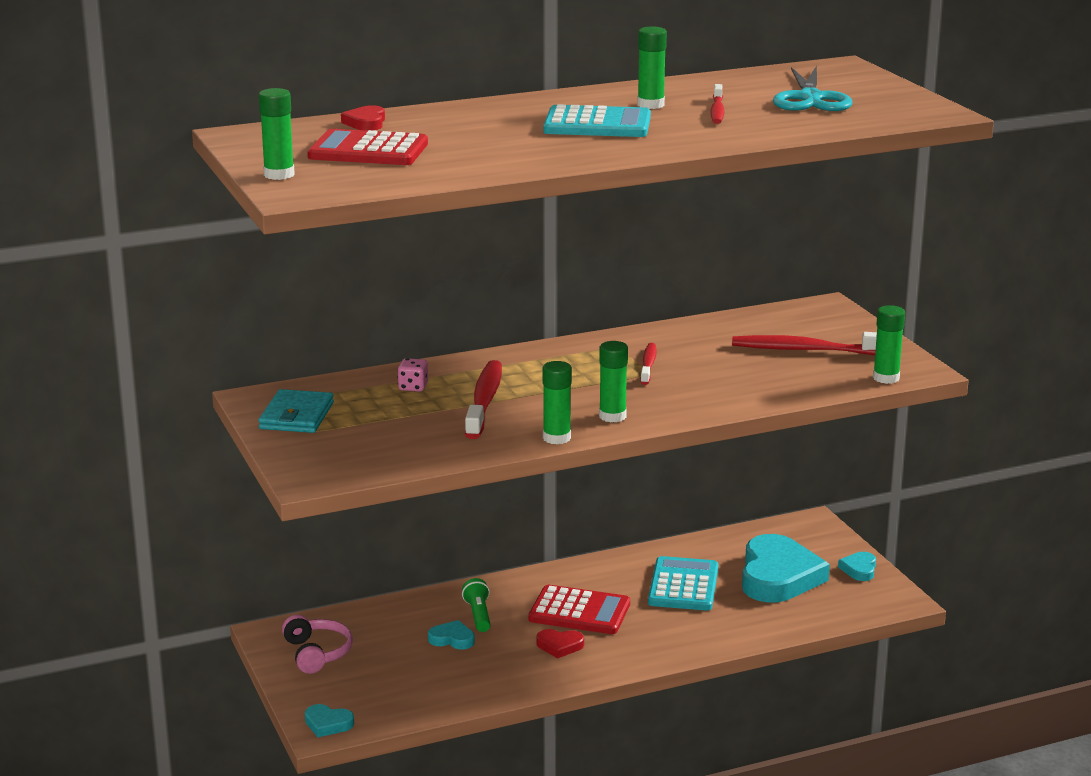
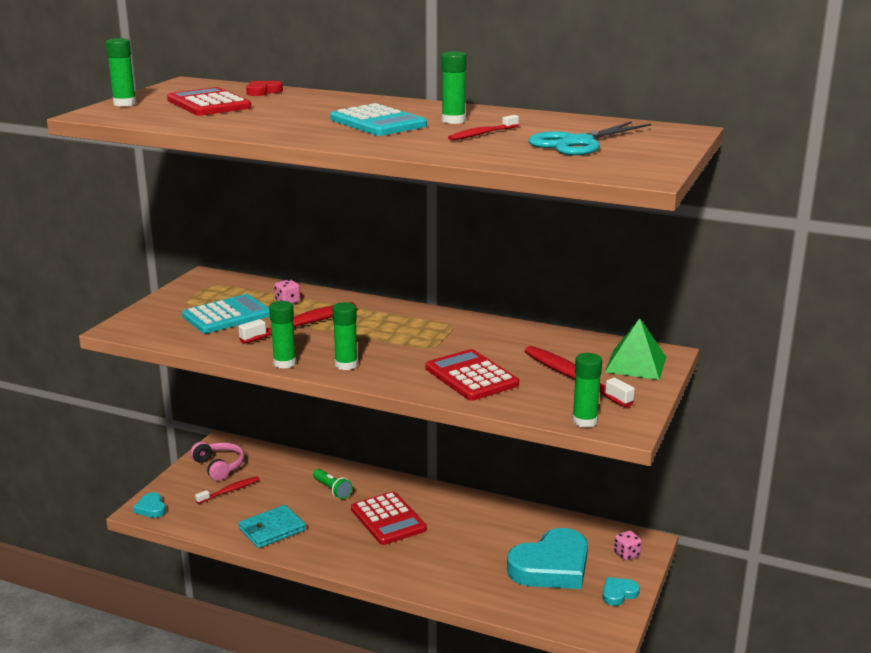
camera: 45 degrees right, 0 degrees up
(296, 416) = (198, 293): turquoise wallet -> turquoise wallet (272, 529)
(317, 653) = (219, 466): pink headphones -> pink headphones turned 60 degrees counterclockwise
(452, 639) = (293, 496): turquoise heart -> none
(478, 615) = (332, 490): green flashlight -> green flashlight turned 105 degrees clockwise
(559, 646) = (338, 534): red heart -> none
(648, 365) = (445, 343): red toothbrush -> red toothbrush (230, 491)
(683, 585) = (479, 538): turquoise calculator -> turquoise calculator (227, 315)
(733, 382) = (471, 376): none -> red calculator
(815, 538) = (626, 554): none -> pink dice
(825, 321) = (635, 364): none -> green pyramid

